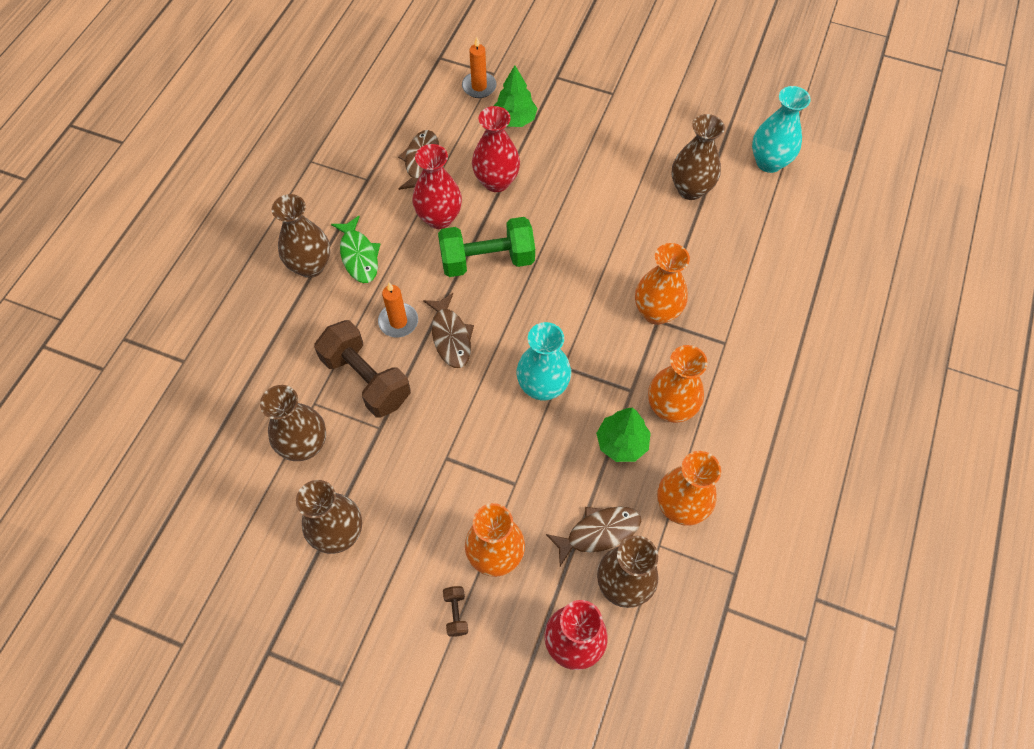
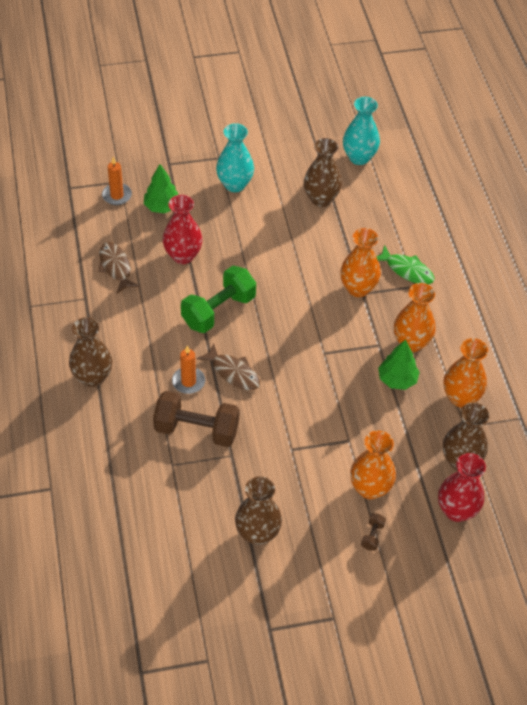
camera: 35 degrees left, 10 degrees down
(305, 445) = (188, 494): brown vase -> none
(359, 255) = (123, 353): green fish -> green fish (407, 270)
(439, 218) = (161, 299): red vase -> none
(456, 613) = (372, 536): brown dumbbell -> brown dumbbell turned 60 degrees clockwise
(542, 387) = (320, 372): turquoise vase -> turquoise vase (235, 184)
(598, 532) = (423, 439): brown fish -> none

